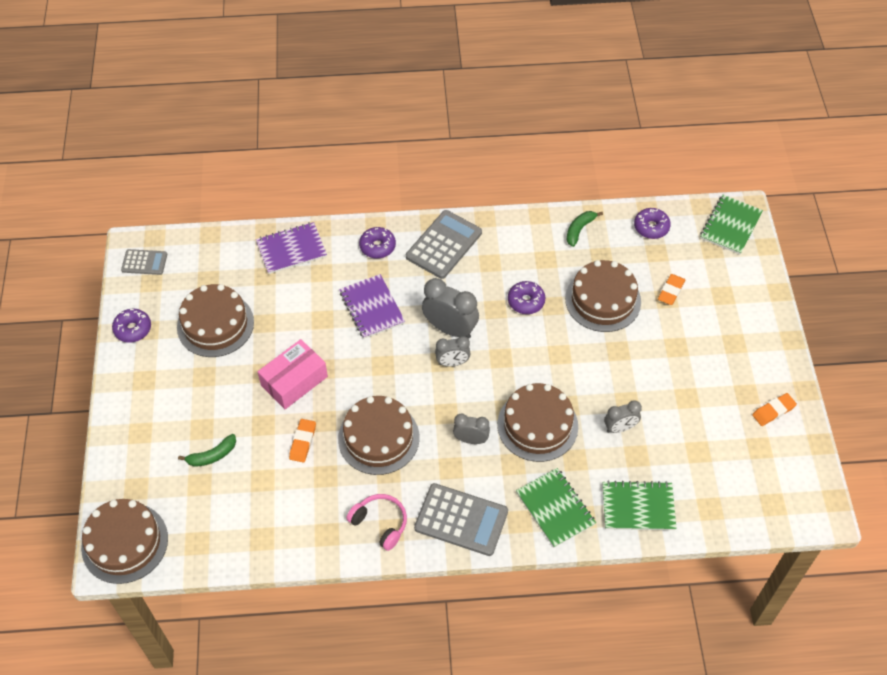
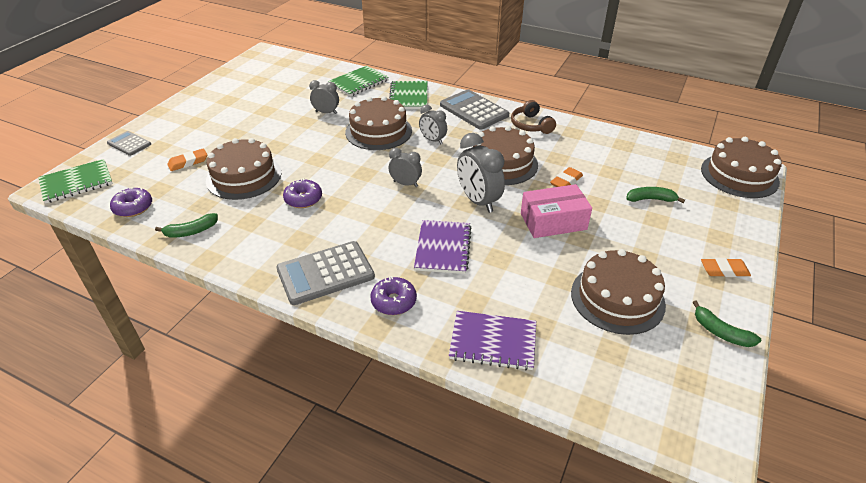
camera: 150 degrees left, 15 degrees down
(133, 329) = (721, 332): purple donut -> green banana
(144, 262) = (697, 412): grey calculator -> grey calculator (129, 144)
(380, 523) = (530, 125): pink headphones -> brown headphones
(450, 329) = (386, 205): grey clock -> grey clock (478, 201)
(638, 507) = (359, 82): green notebook -> green notebook turned 75 degrees counterclockwise
(773, 411) = (225, 89): orange eraser -> orange eraser (724, 270)

